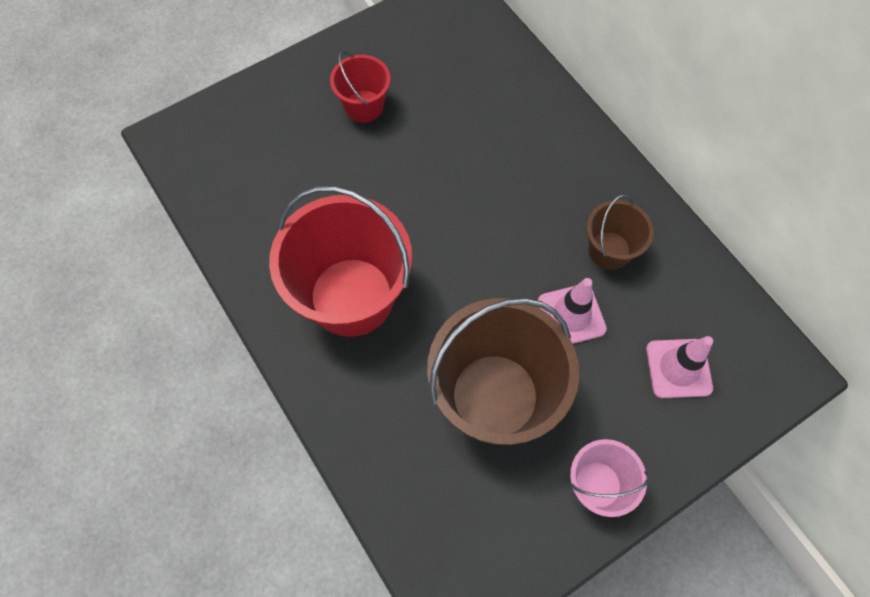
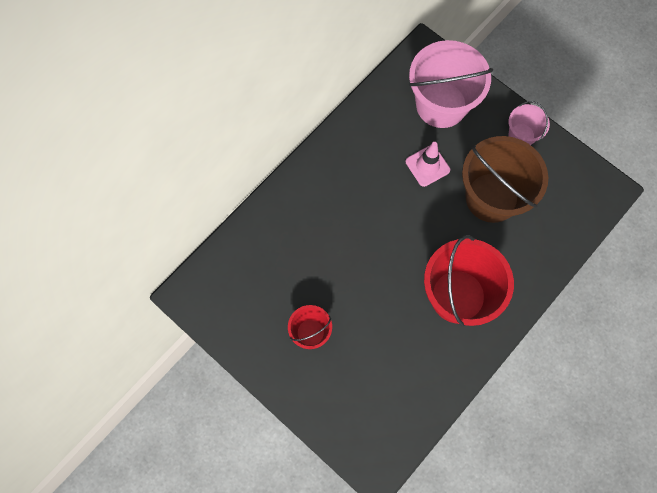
camera: 105 degrees left, 5 degrees up
(609, 250) = (377, 152): brown bucket -> none
(678, 368) = (441, 105): pink traffic cone -> pink bucket

